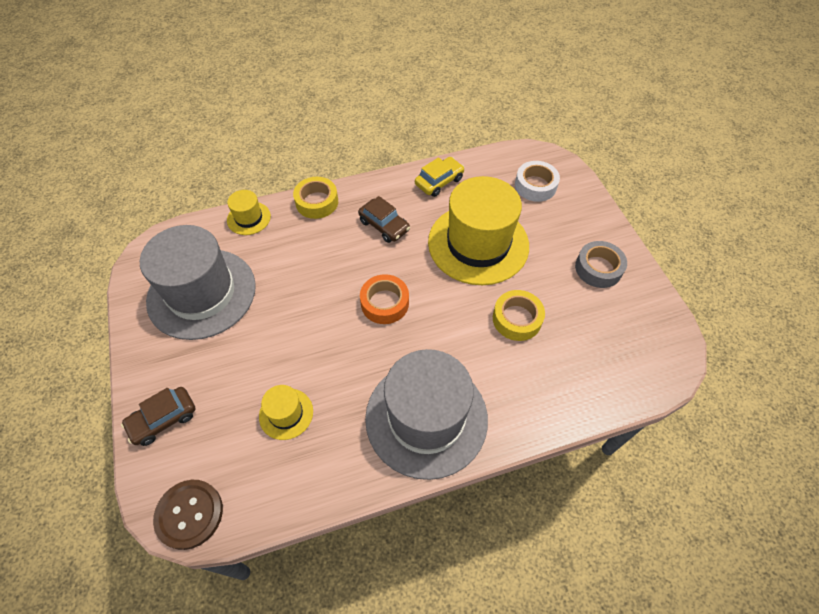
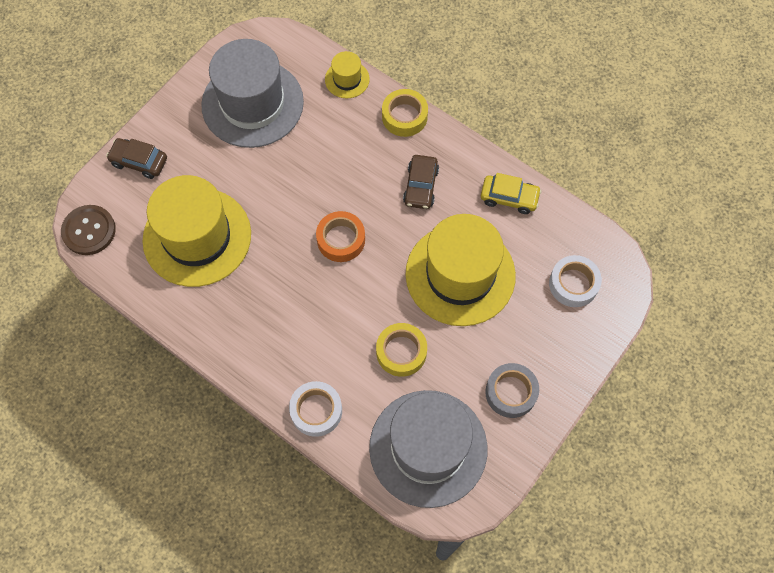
camera: 55 degrees right, 10 degrees up
(286, 413) = (197, 237): yellow hat -> yellow hat, size x2.25
(426, 418) = (260, 336): grey hat -> grey hat (428, 448)
(529, 414) = (316, 411): none -> white tape

